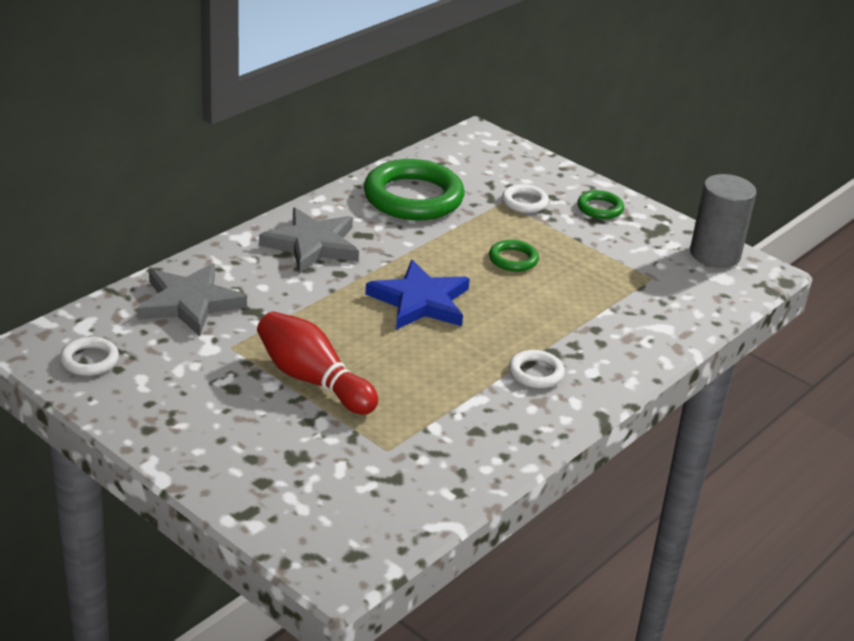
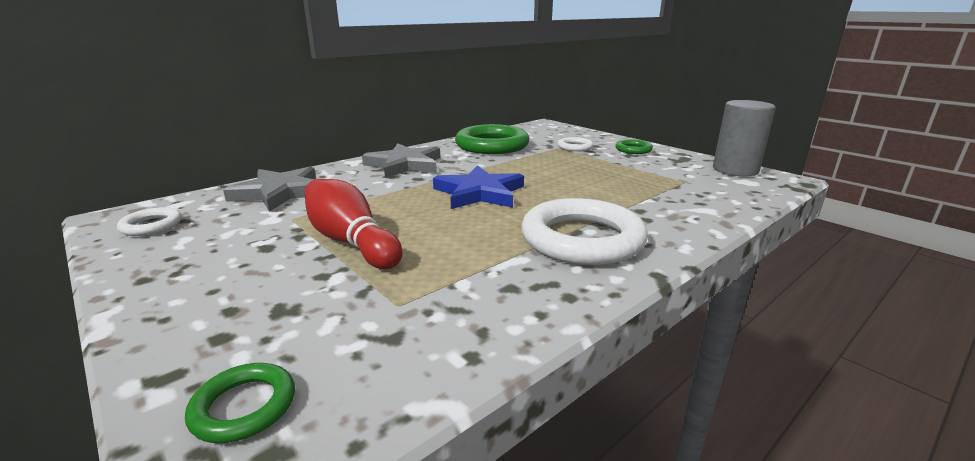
camera: 10 degrees right, 10 degrees down
(513, 259) = (564, 172): green ring -> green ring (244, 407)
(536, 373) = (582, 239): white ring -> white ring, size x2.12

